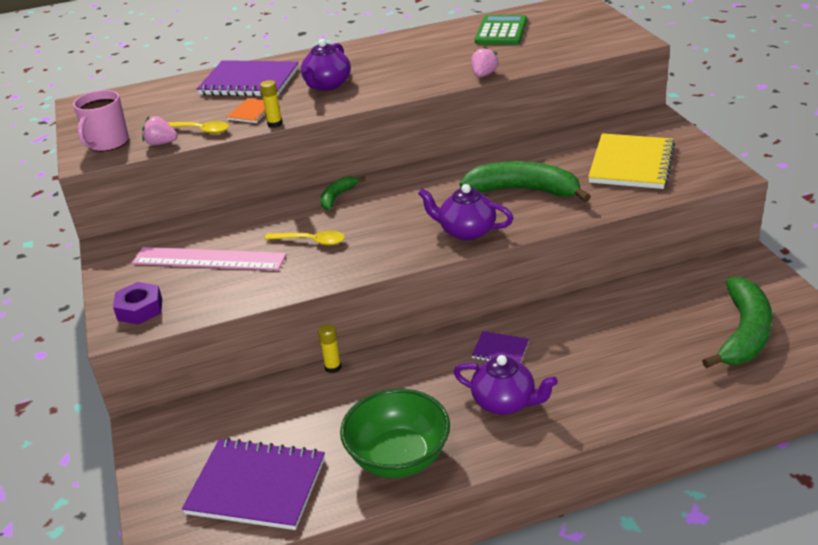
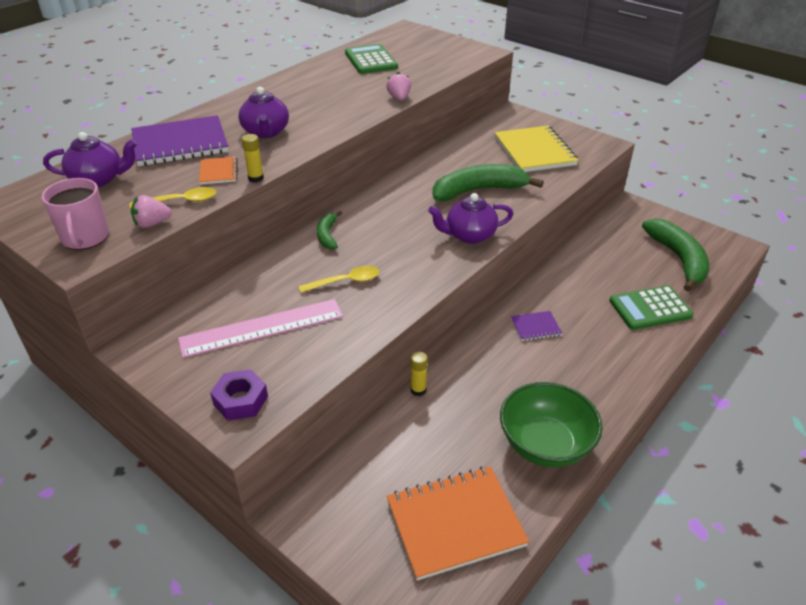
camera: 35 degrees left, 5 degrees up
(256, 486) = (455, 523): purple notebook -> orange notebook
(505, 402) = (578, 367): purple teapot -> purple teapot (98, 179)
(648, 373) = (650, 308): none -> green calculator

